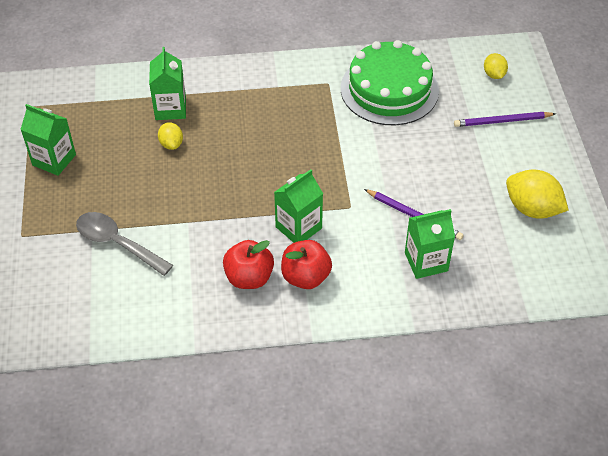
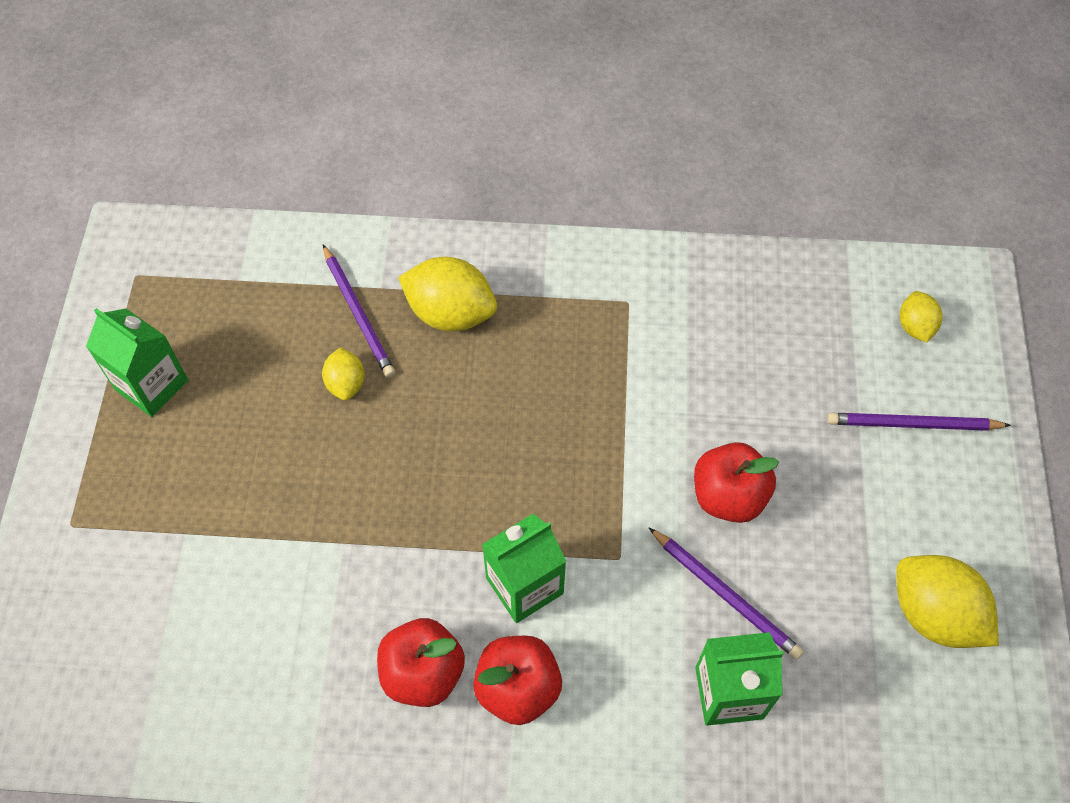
camera: 10 degrees right, 10 degrees up
(117, 243) = (220, 566): grey spoon -> none
(170, 108) = (358, 313): green carton -> purple pencil
(225, 101) = (450, 313): none -> yellow lemon
(389, 89) = (729, 330): green cake -> none
(406, 169) = (728, 496): none -> red apple

